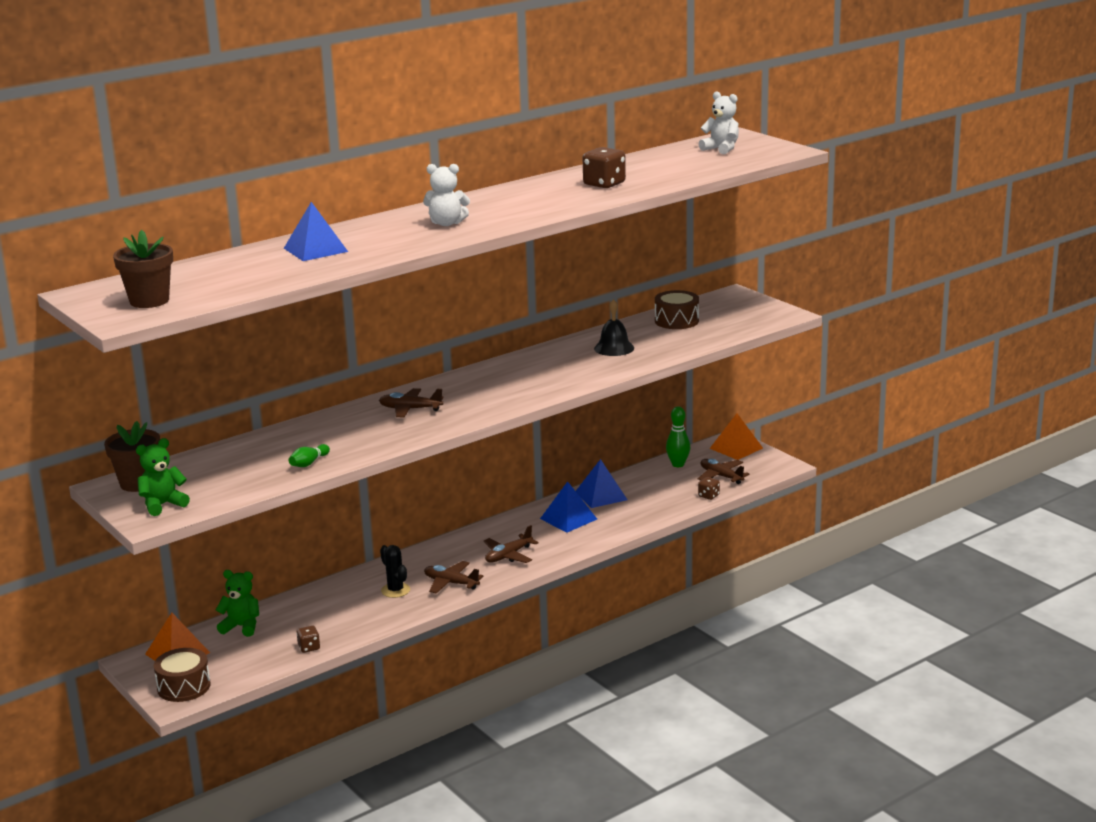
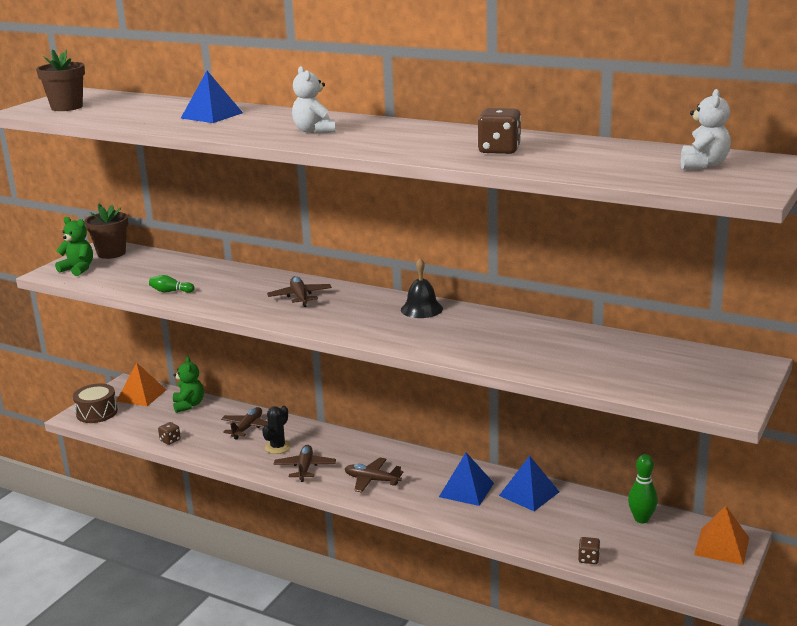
camera: 65 degrees right, 0 degrees up
(614, 348) = (521, 341): black bell -> black bell (421, 309)
(676, 321) = (631, 353): brown drum -> none
(721, 476) = (642, 554): brown plane -> brown plane (247, 428)

